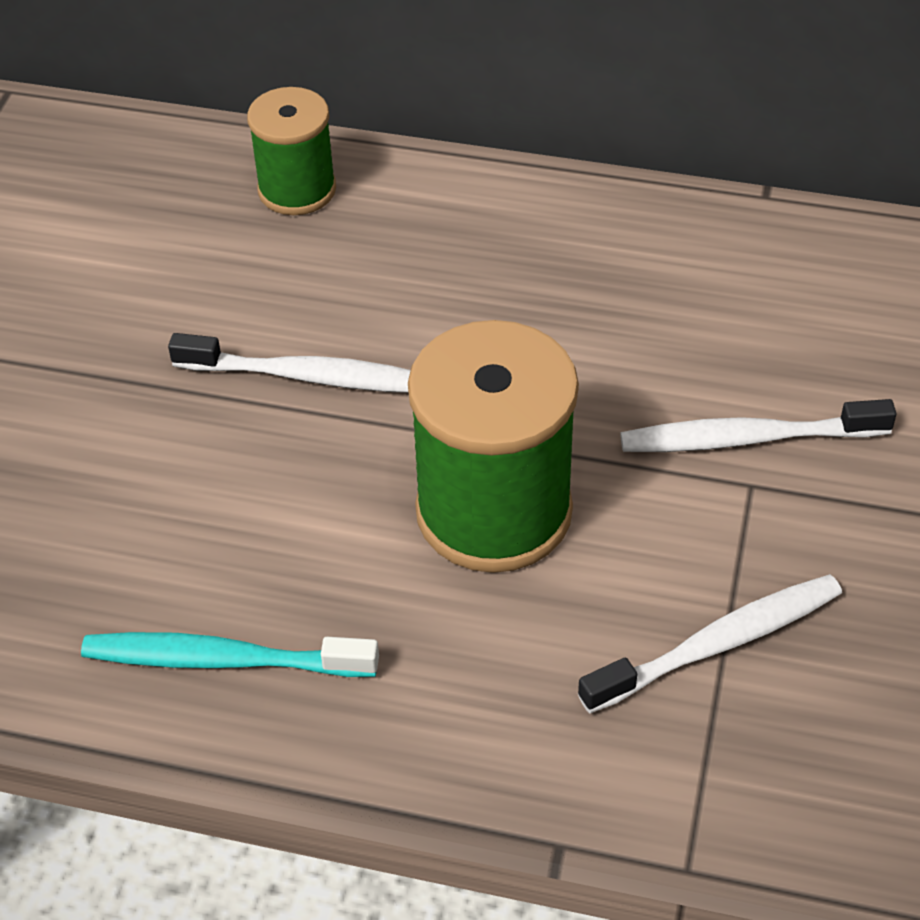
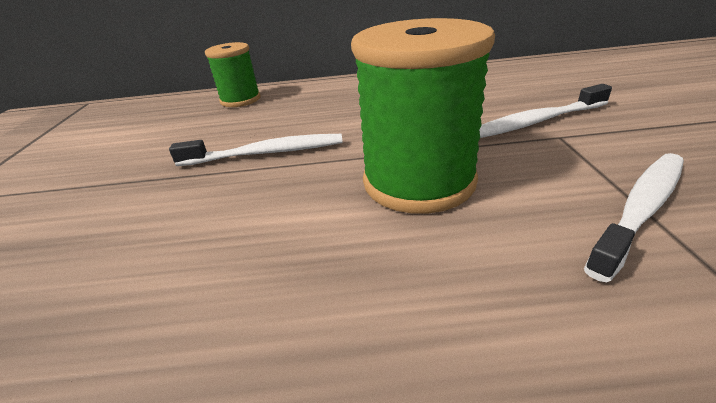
camera: 15 degrees left, 15 degrees down
(223, 660) = (239, 338): turquoise toothbrush -> none

